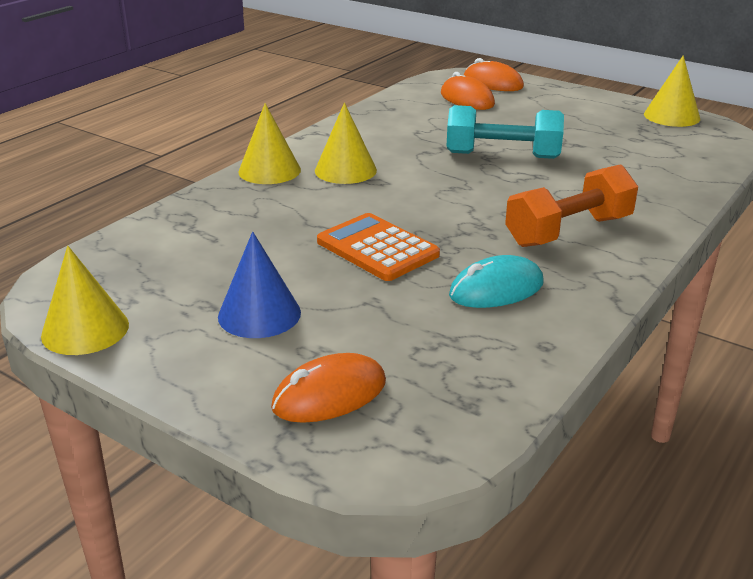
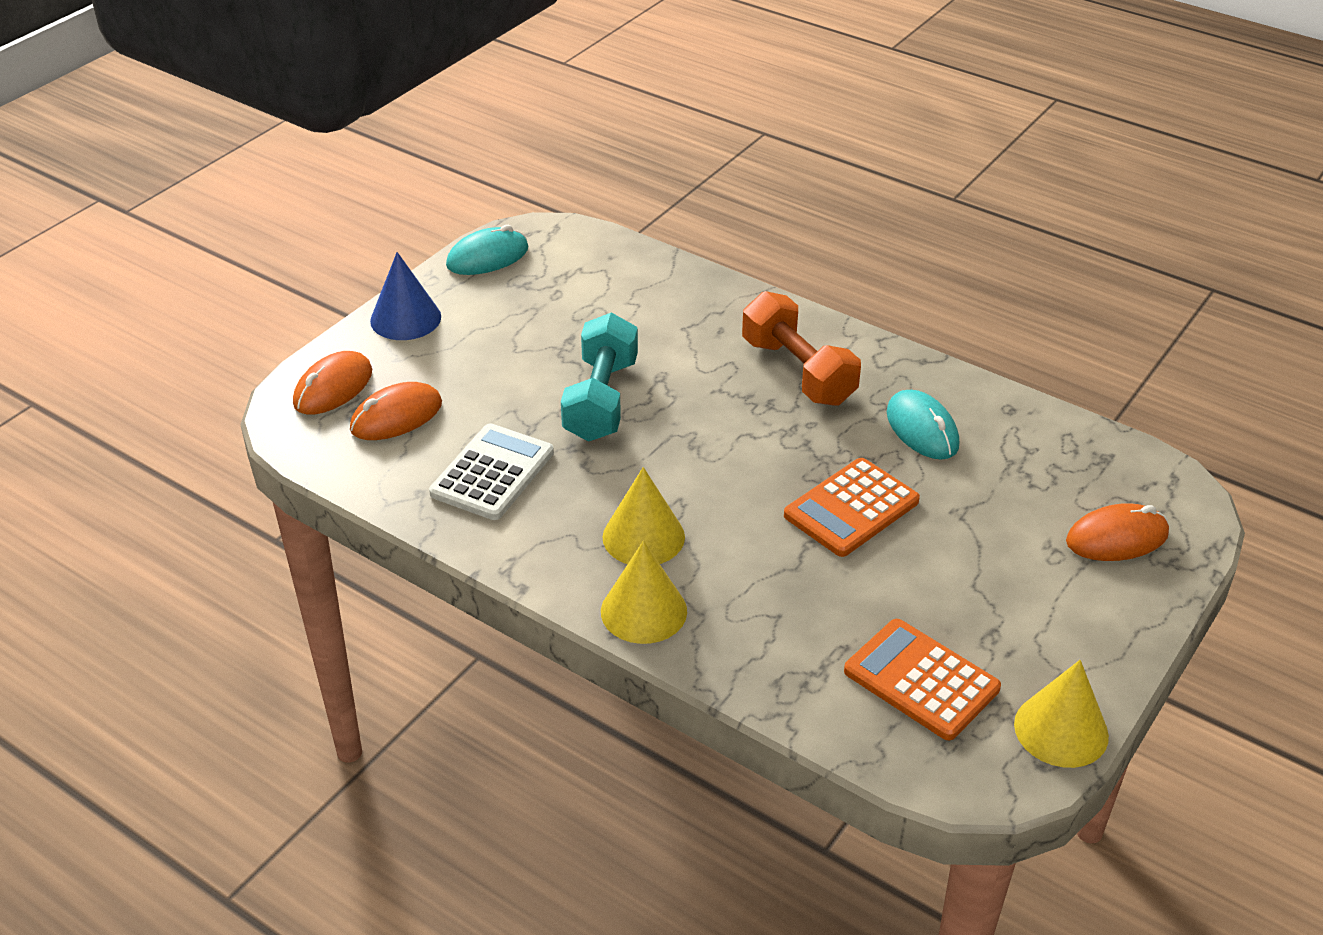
camera: 90 degrees left, 10 degrees up
(167, 268) = (921, 680): none -> orange calculator
(259, 314) = (1001, 593): blue cone -> blue cone (405, 318)
(329, 395) = (1116, 538): orange mouse -> orange mouse turned 75 degrees counterclockwise
(412, 125) = (492, 473): none -> white calculator
(671, 116) = (487, 257): yellow cone -> turquoise mouse

